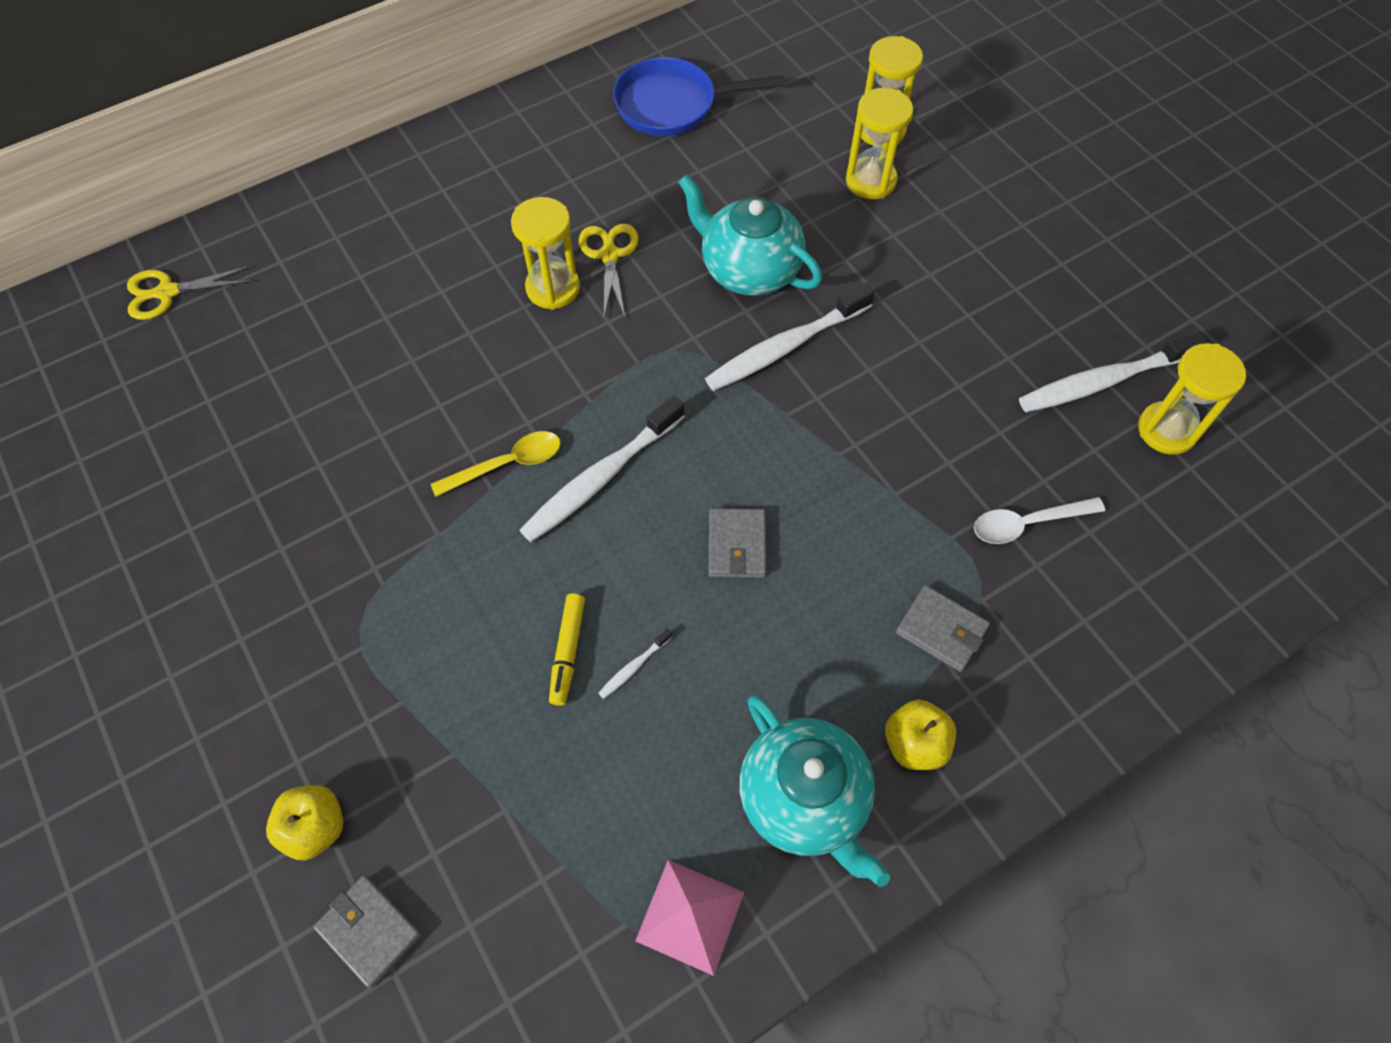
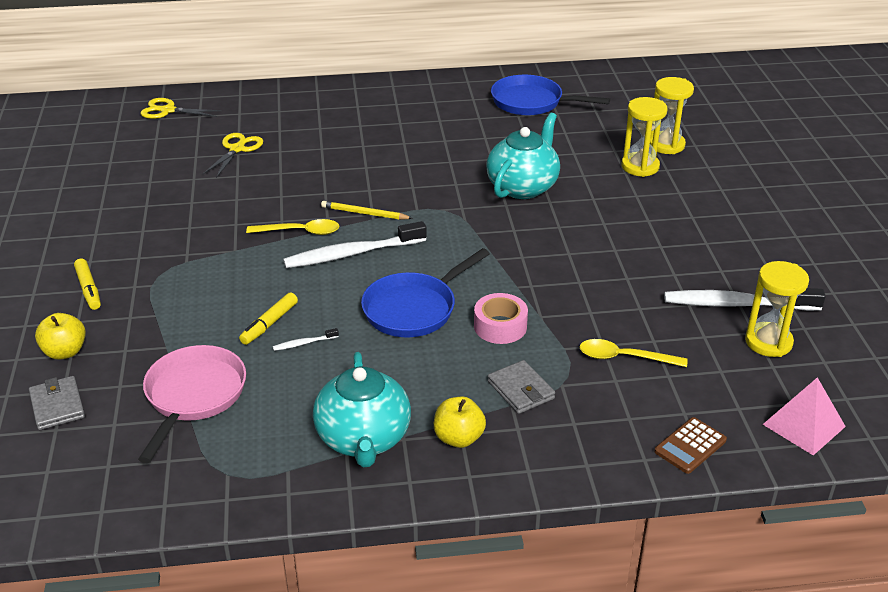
camera: 25 degrees right, 25 degrees down
(274, 694) = (88, 289): none -> yellow marker
(546, 826) = (194, 396): none -> pink pan
(553, 288) = (390, 164): yellow hourglass -> none
(573, 396) = (364, 213): none -> yellow pencil
(609, 255) = (437, 158): yellow scissors -> yellow scissors (237, 149)
(690, 916) = (247, 467): pink pyramid -> pink pyramid (804, 425)
(737, 545) = (414, 309): grey wallet -> blue pan
(749, 270) = (523, 187): turquoise teapot -> turquoise teapot turned 60 degrees clockwise
(785, 347) = (519, 228): white toothbrush -> none
(858, 532) = (500, 326): none -> pink tape
(1027, 523) = (624, 357): white spoon -> yellow spoon
(1171, 635) = (690, 446): none -> brown calculator

